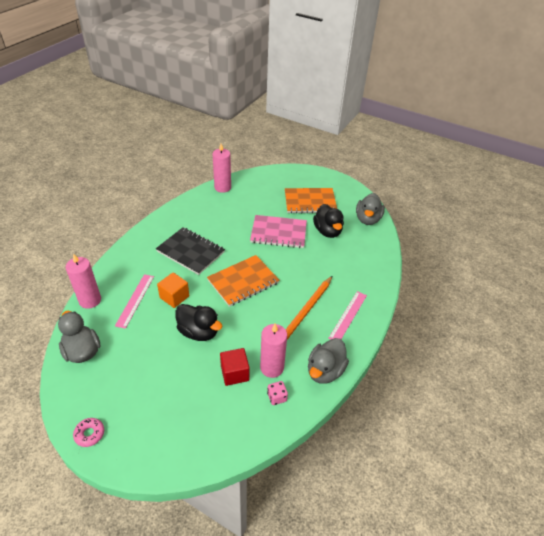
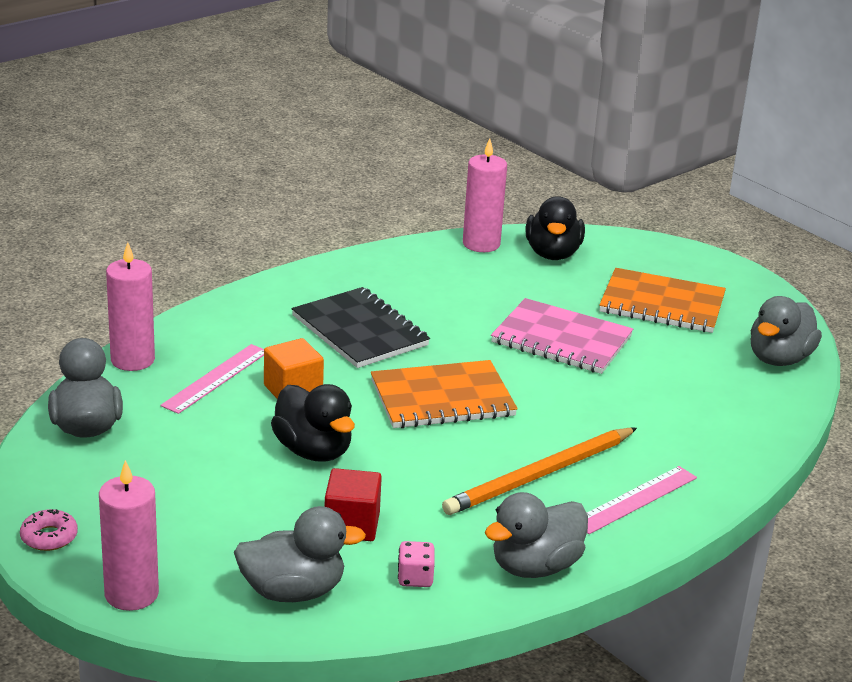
camera: 20 degrees right, 15 degrees down
(225, 427) = (293, 591): none -> grey duck
(272, 367) = (429, 535): pink candle -> pink candle (131, 594)
(327, 231) = (672, 359): black duck -> black duck (552, 254)

